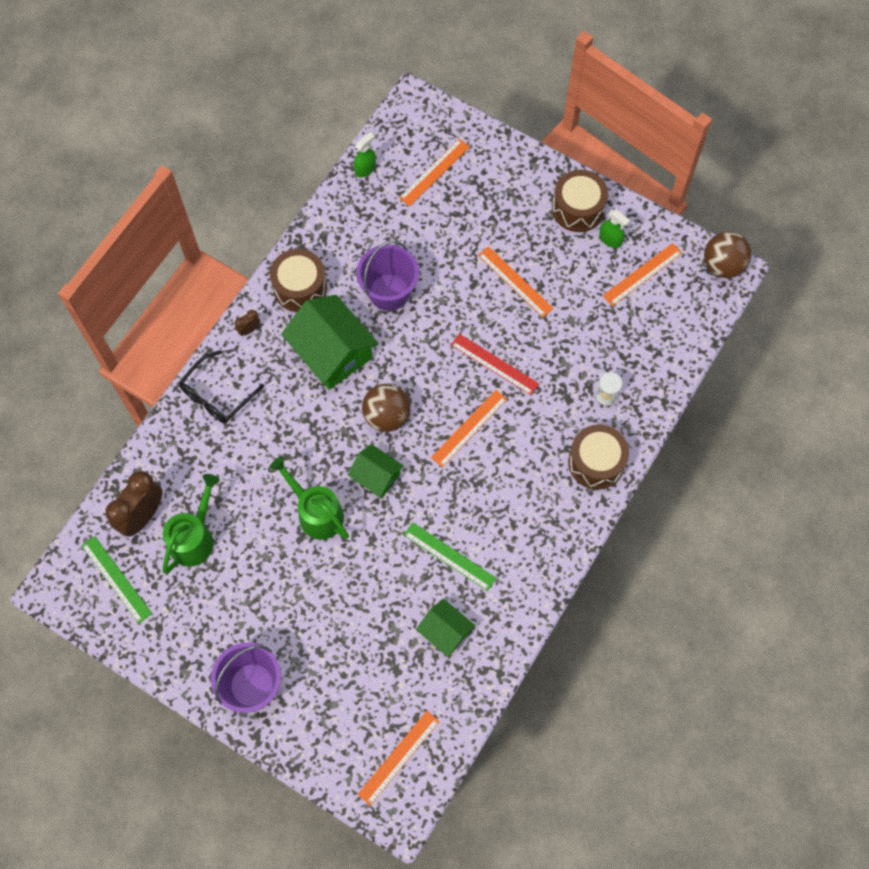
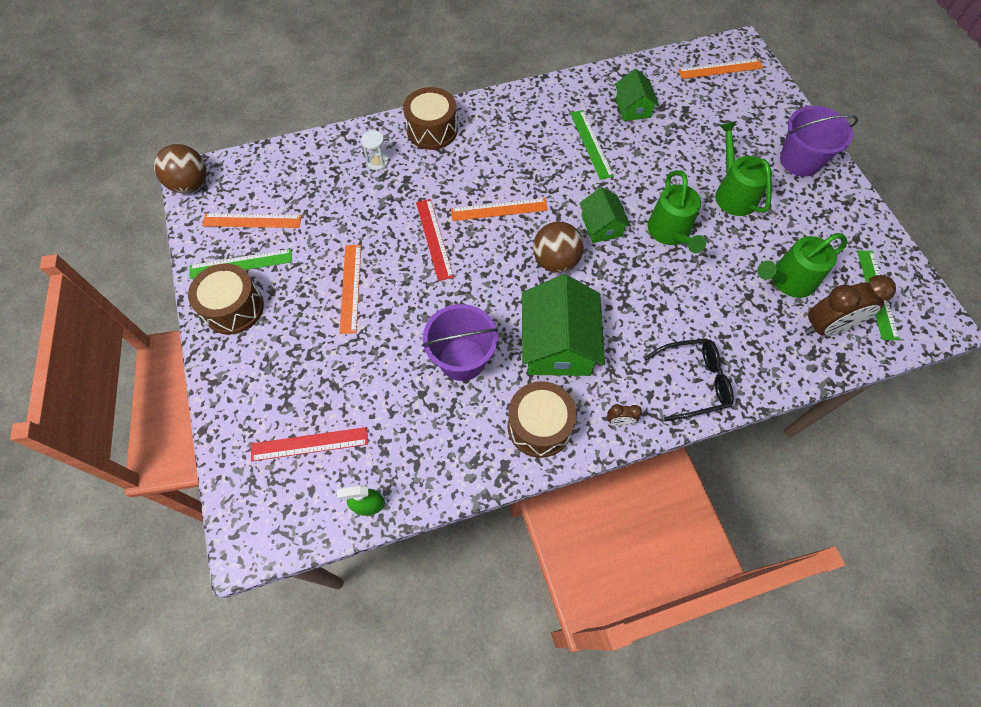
camera: 140 degrees left, 5 degrees down
(290, 597) = (733, 193): none -> green watering can
(434, 172) = (309, 444): orange ruler -> red ruler
(610, 239) = (241, 264): green spray bottle -> green ruler

